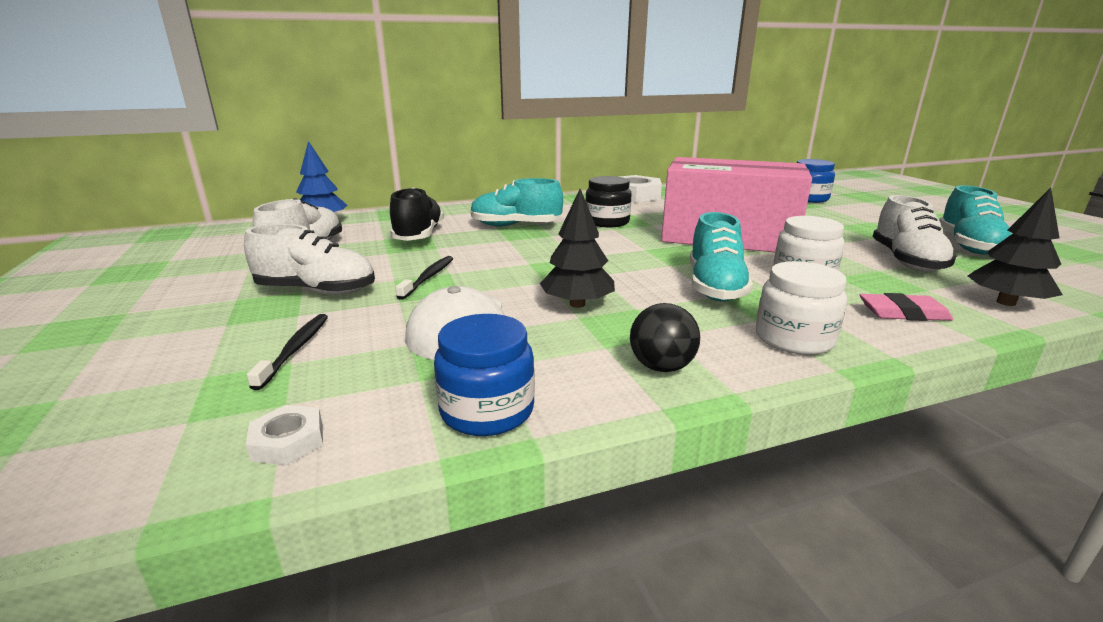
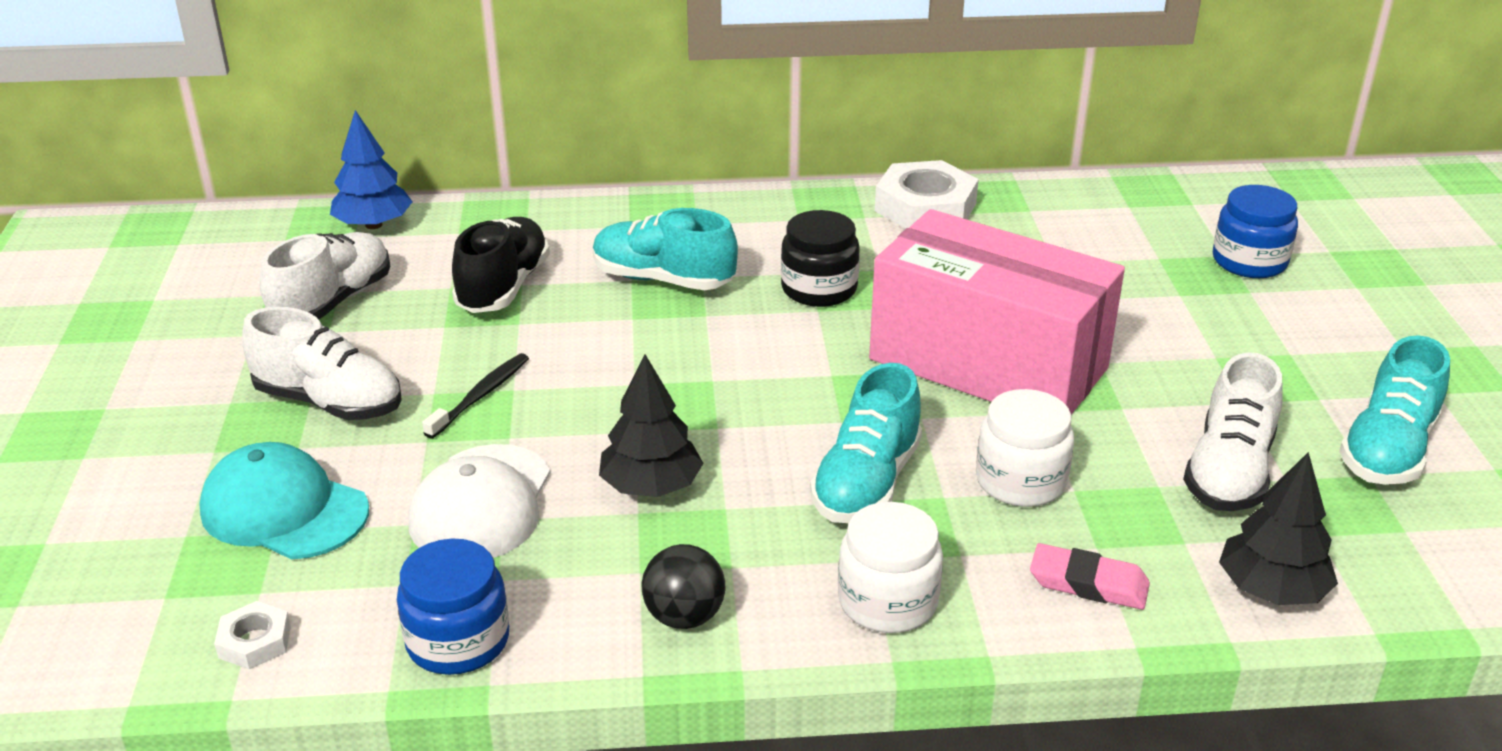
camera: 15 degrees right, 10 degrees up
(295, 349) = (284, 510): black toothbrush -> turquoise cap

